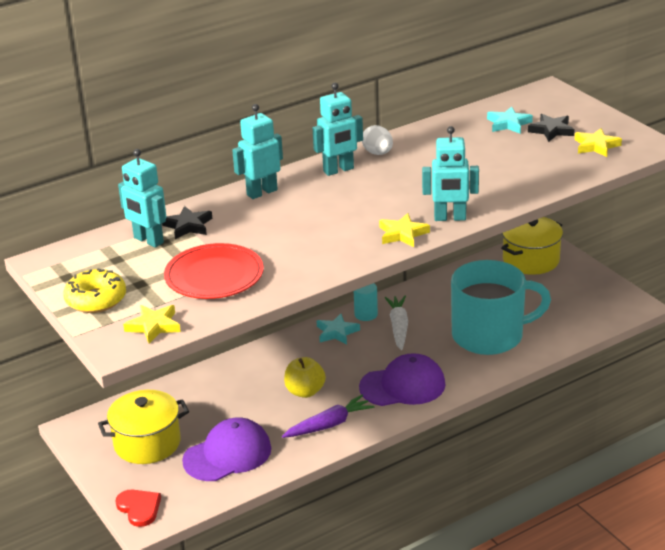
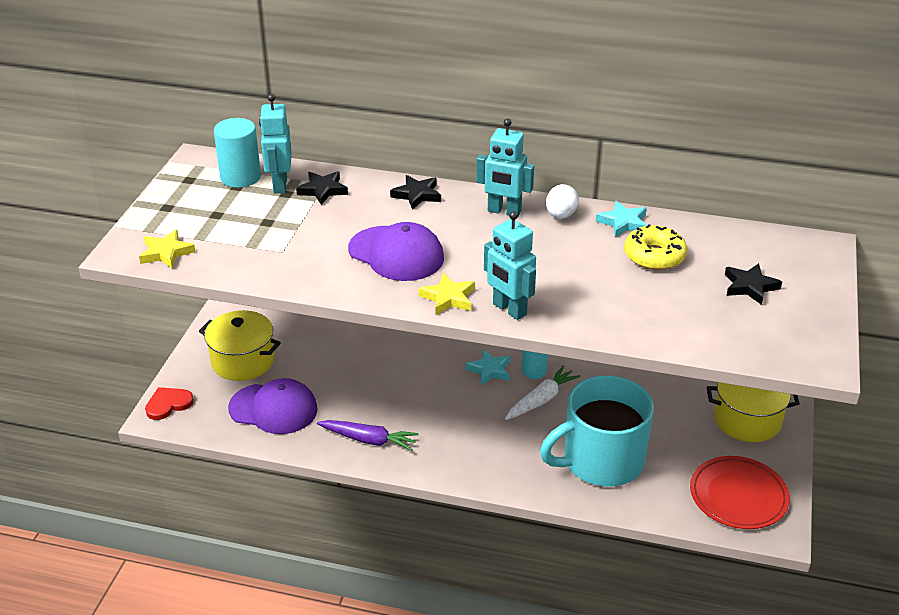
camera: 45 degrees right, 5 degrees up
(96, 299) = (173, 208): yellow donut -> yellow donut (654, 256)
(106, 253) = (240, 177): none -> turquoise cylinder
(139, 508) = (168, 404): red heart -> red heart turned 135 degrees counterclockwise
(214, 276) = (267, 241): red plate -> red plate (738, 496)
(261, 192) = (417, 195): turquoise robot -> black star
(305, 391) = (394, 401): yellow apple -> none
(403, 386) = (467, 450): purple cap -> purple cap (396, 254)
(489, 335) = (601, 461): turquoise mug -> turquoise mug turned 120 degrees clockwise
(508, 124) = (722, 256): turquoise star -> turquoise star (623, 223)
(596, 146) = (764, 328): yellow star -> none

